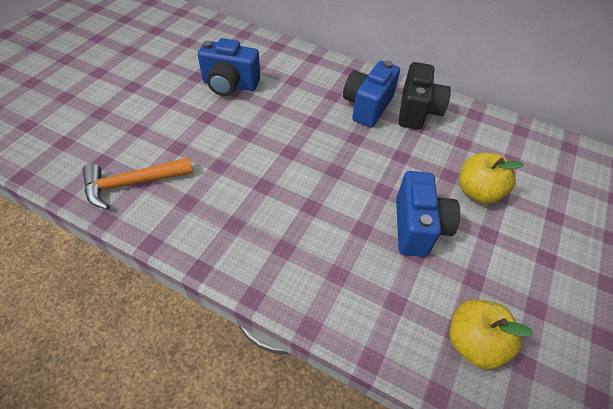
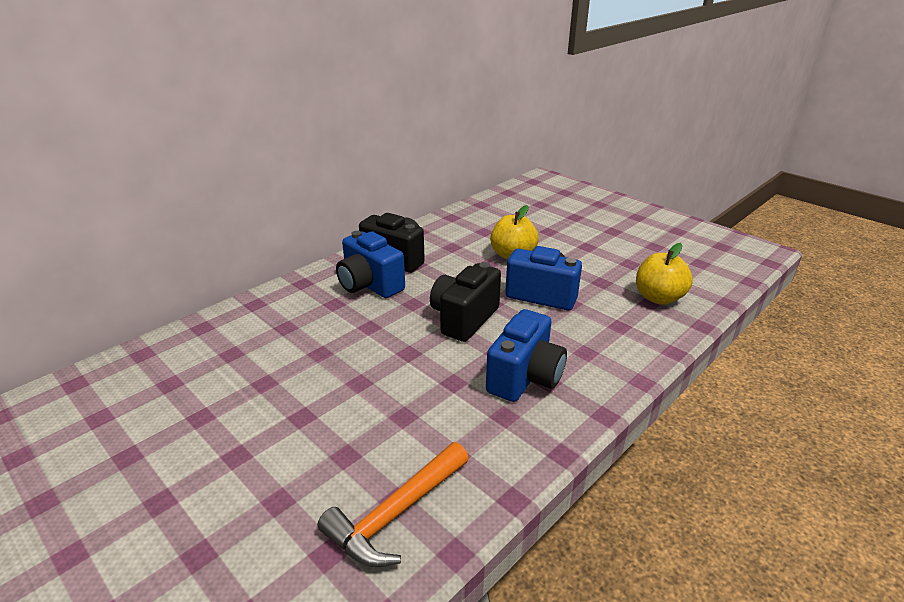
camera: 70 degrees left, 20 degrees down
(132, 183) = (396, 513): orange hammer -> orange hammer turned 45 degrees clockwise
(230, 85) = (249, 384): blue camera -> blue camera (525, 377)
(349, 175) = (464, 319): none -> black camera

